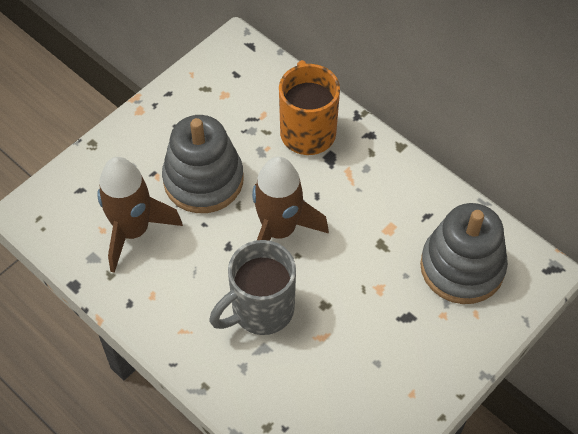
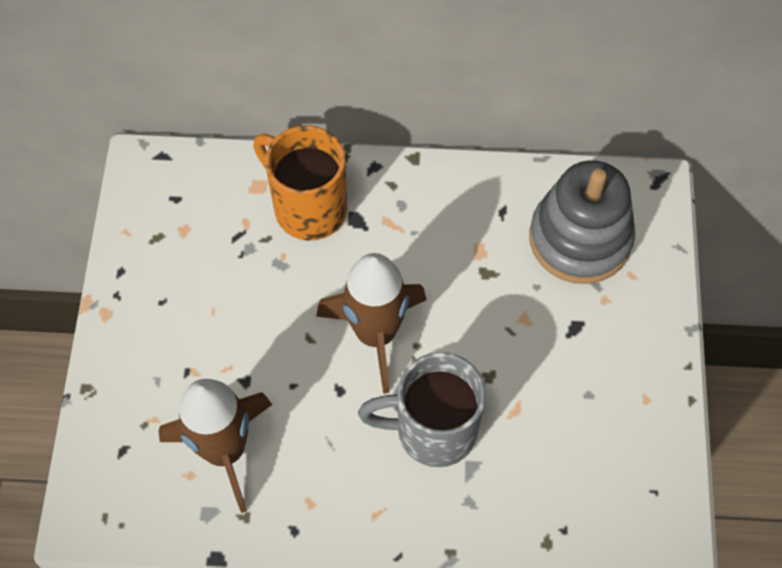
camera: 40 degrees left, 5 degrees up
(203, 180) = (248, 339): grey stacking toy -> none
(260, 310) = (433, 430): grey mug -> grey mug turned 75 degrees clockwise

